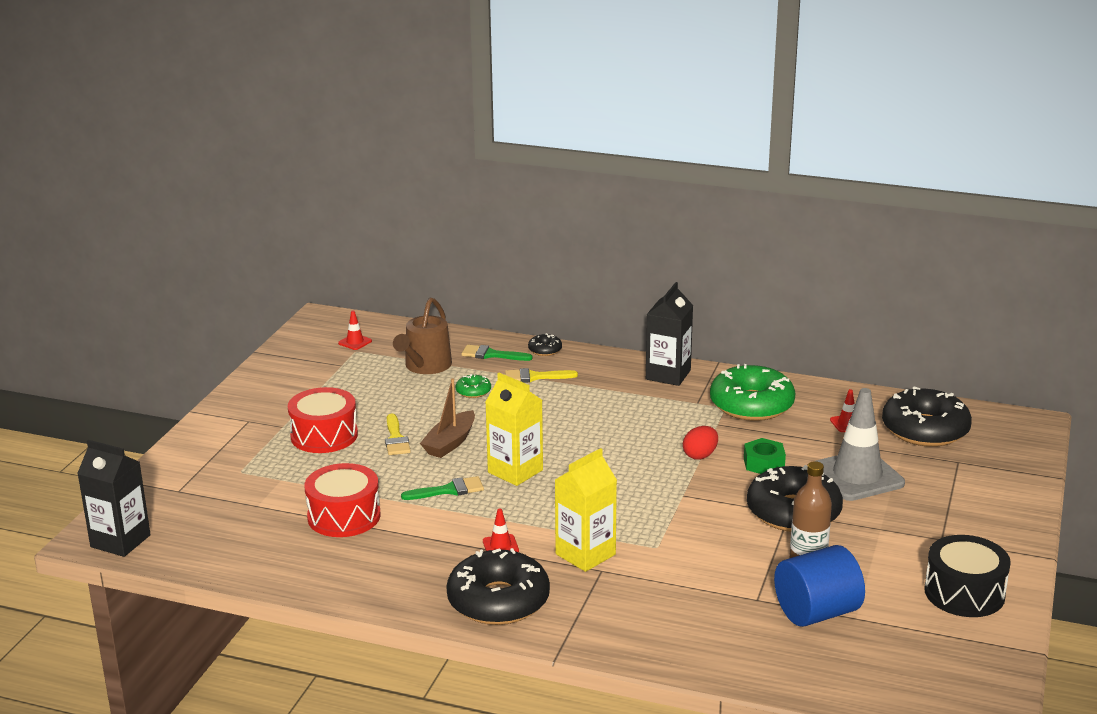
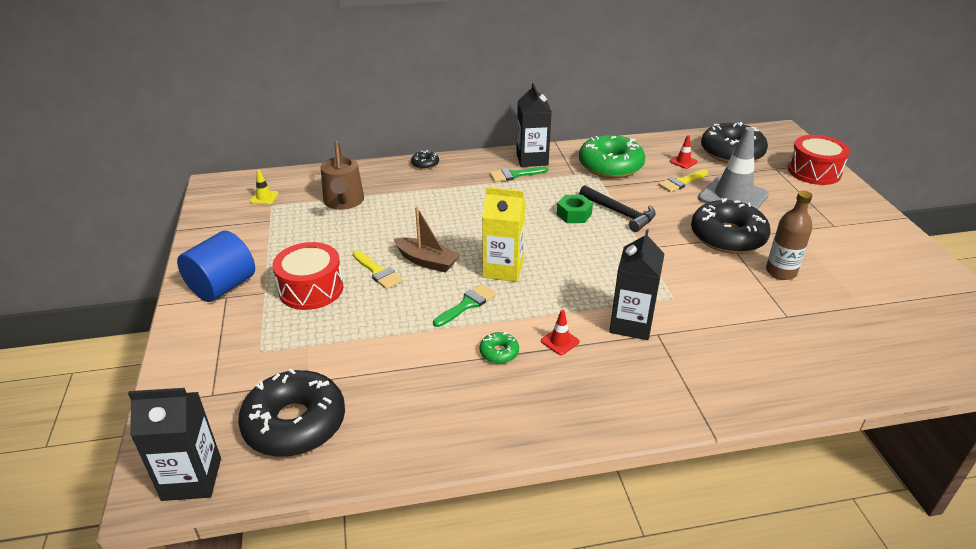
camera: 30 degrees left, 10 degrees up
(344, 516) = (400, 363): red drum -> red drum (814, 171)
(355, 342) = (264, 197): red traffic cone -> yellow traffic cone
(450, 443) = (427, 261): brown boat -> brown boat turned 60 degrees counterclockwise
(473, 391) = (403, 212): green donut -> green donut (499, 352)
(491, 355) = (388, 178): green brush -> green brush (514, 175)
(498, 601) = (612, 396): black donut -> black donut (295, 423)
(534, 377) = (439, 187): yellow brush -> yellow brush (681, 182)
(585, 554) = (631, 324): yellow carton -> black carton
(700, 455) = (620, 213): red egg -> black hammer
(764, 464) = (667, 206): green nut -> green nut (574, 214)
(816, 612) = (835, 312): blue cylinder -> blue cylinder (222, 287)
(964, 593) = (895, 261): black drum -> none

